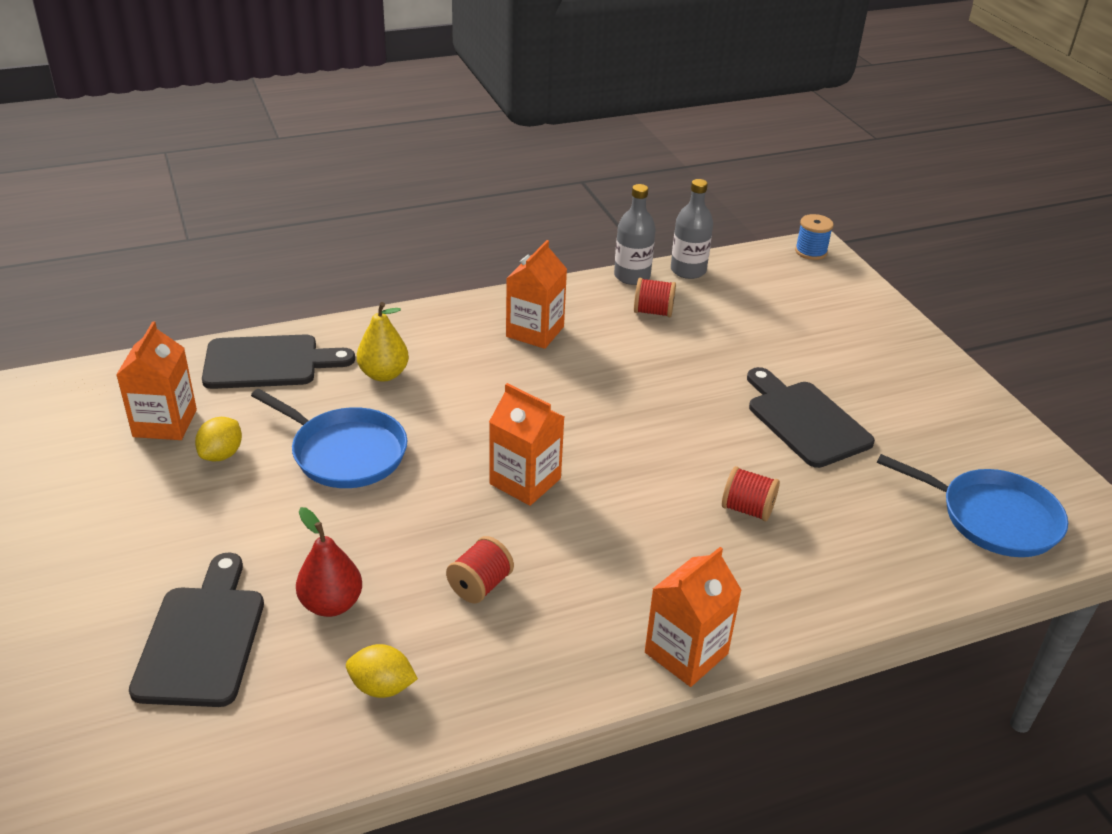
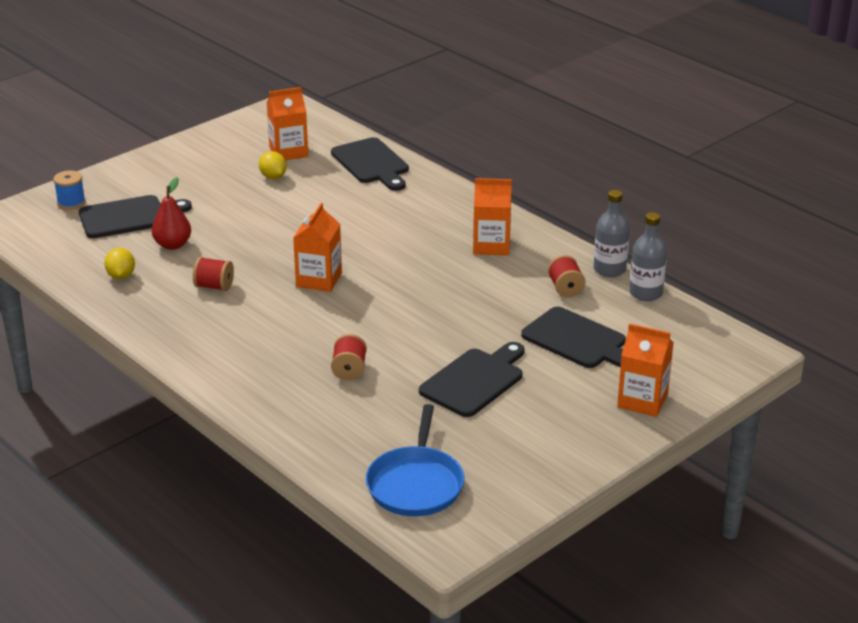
camera: 70 degrees right, 5 degrees down
(221, 454) = (273, 177): yellow lemon -> yellow lemon turned 60 degrees clockwise
(344, 452) = (302, 213): blue pan -> none
(384, 374) = (392, 204): yellow pear -> none
(686, 653) = (197, 368): orange carton -> orange carton (642, 401)
(756, 333) = (578, 340): none -> black cutting board
(811, 252) = (745, 350): blue spool -> blue spool (71, 203)

